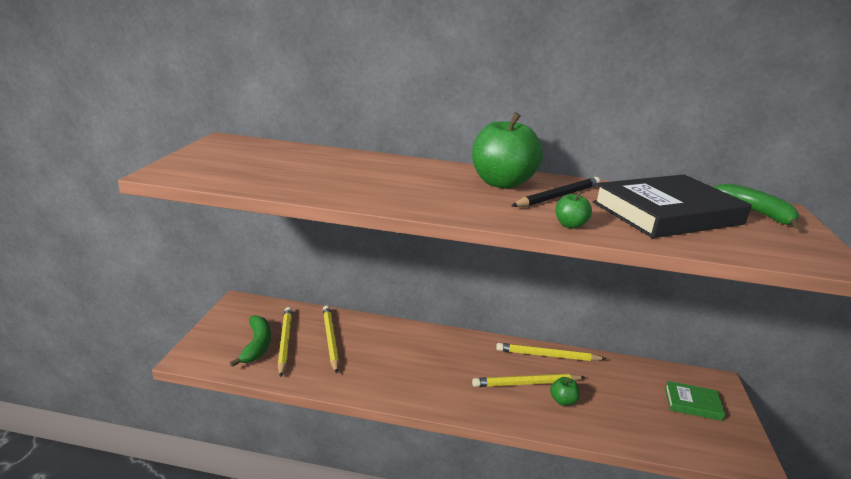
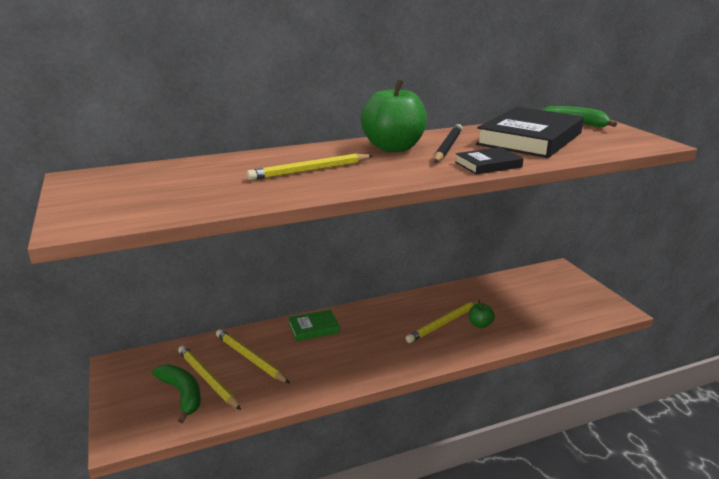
camera: 30 degrees left, 0 degrees up
(547, 355) = (438, 296): yellow pencil -> yellow pencil (310, 170)
(570, 225) = (488, 164): green apple -> black book
(692, 403) = (558, 289): green book -> green book (314, 328)

